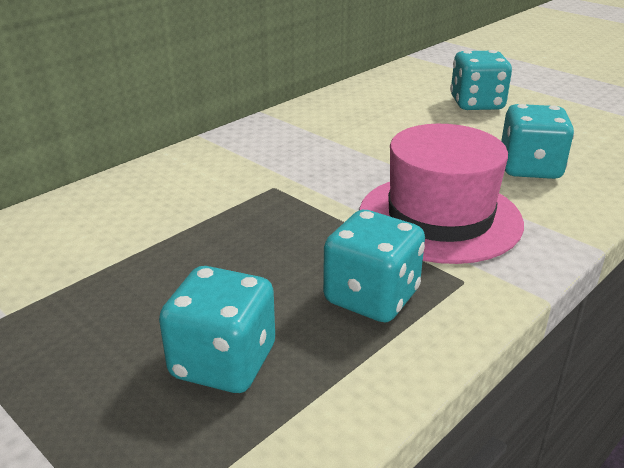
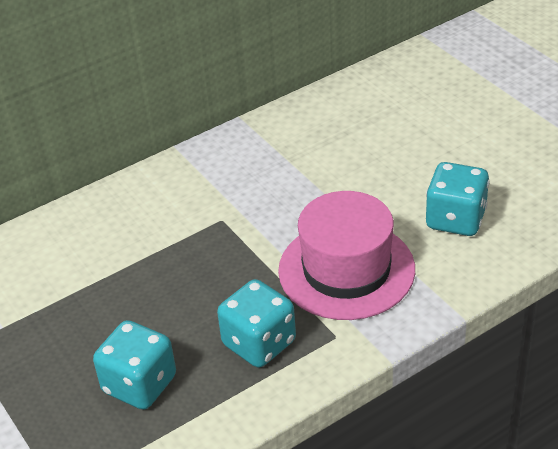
camera: 15 degrees right, 10 degrees up
(476, 104) = (453, 123): turquoise dice -> none

